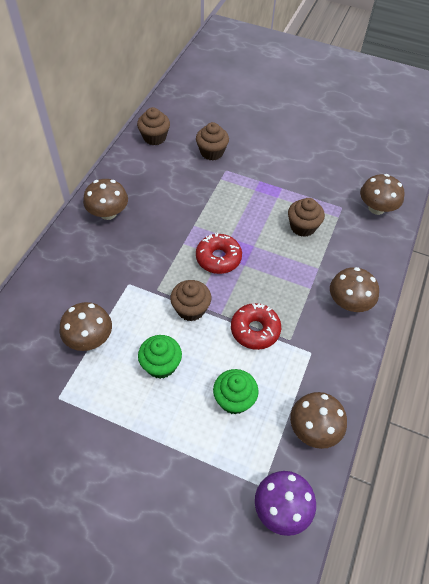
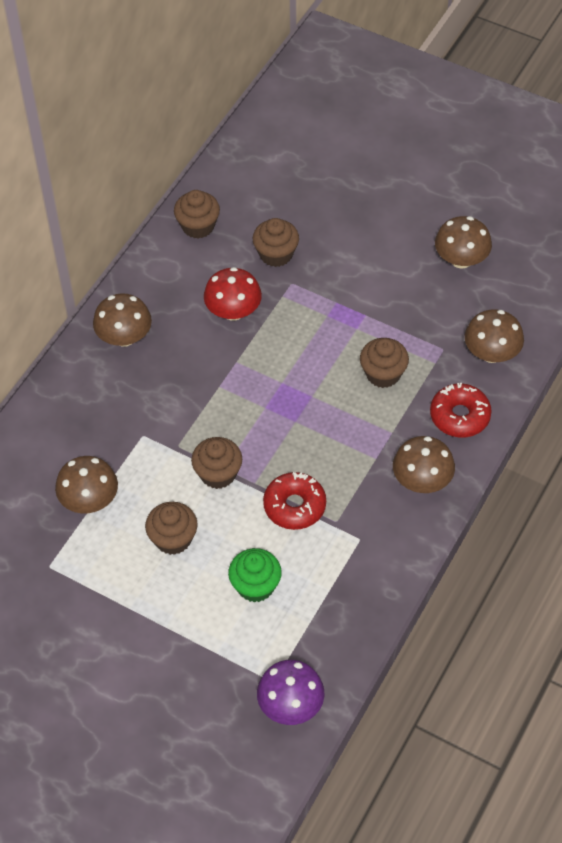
camera: 10 degrees right, 0 degrees up
(161, 365) = (173, 539): green cupcake -> brown cupcake
(187, 191) = (233, 311): none -> red mushroom
(218, 258) = (262, 409): red donut -> red donut (459, 416)
(314, 429) = (344, 626): brown mushroom -> brown mushroom (461, 259)

